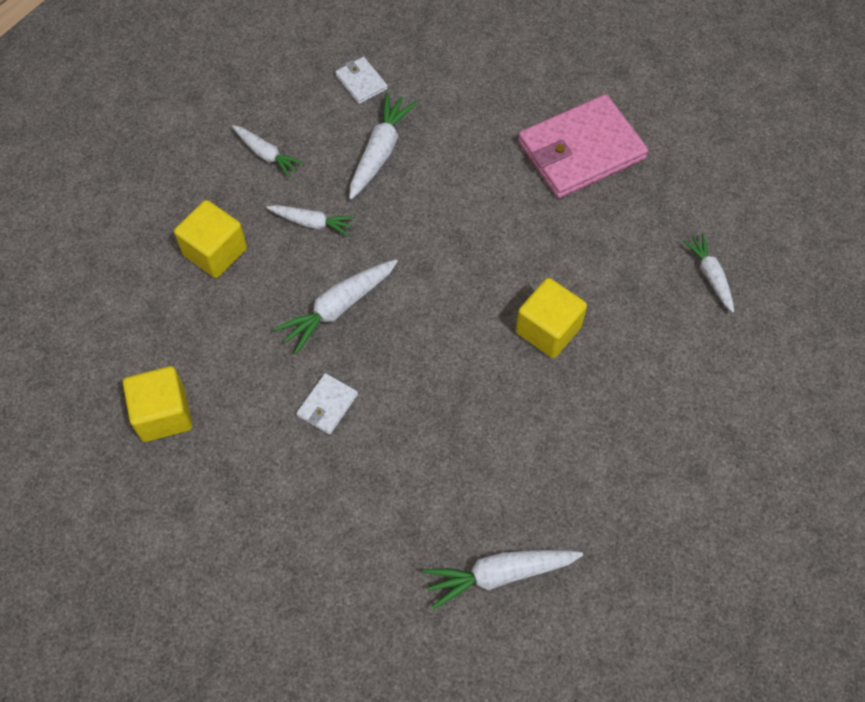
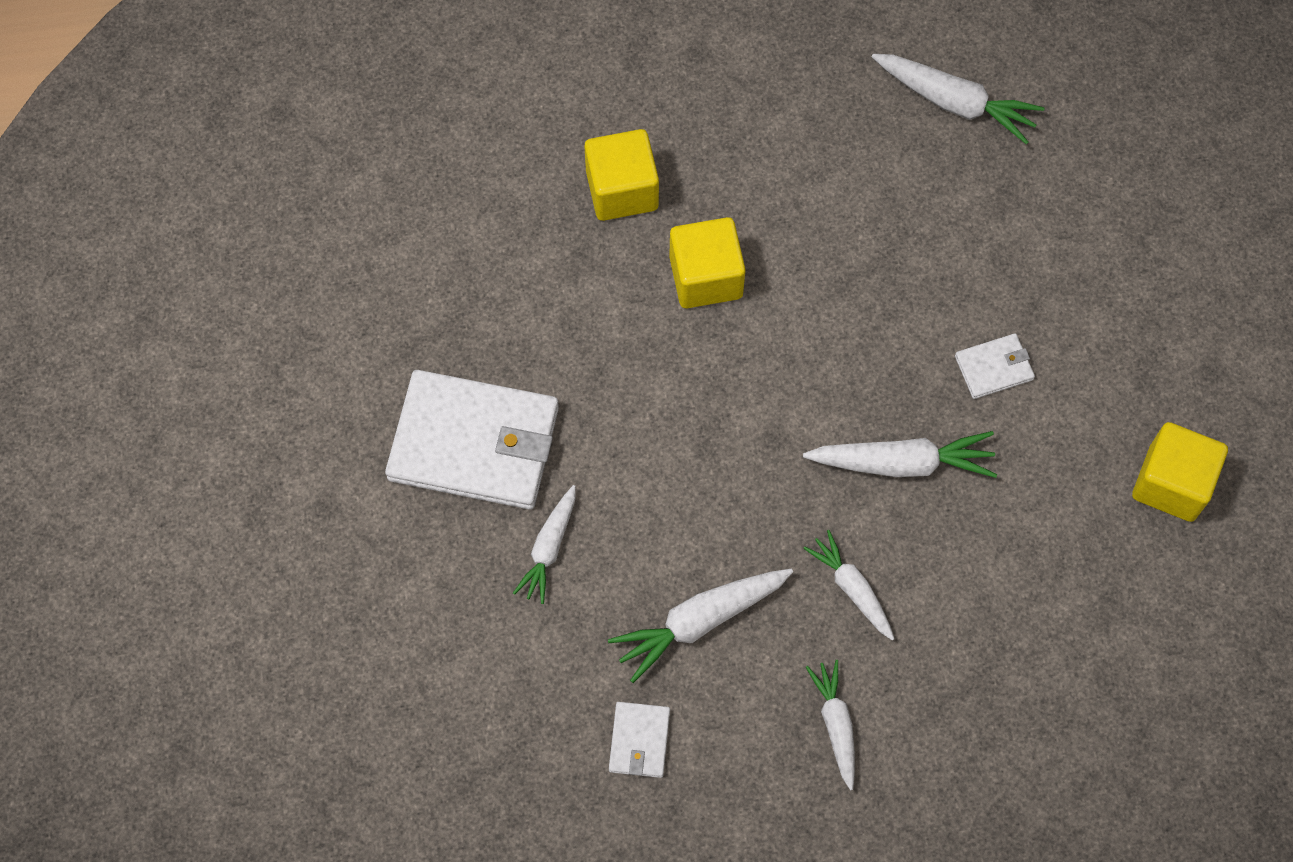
camera: 140 degrees left, 5 degrees up
(215, 252) = (989, 636): yellow cube -> yellow cube (622, 190)
(581, 151) = (474, 443): pink wallet -> white wallet
(710, 276) = (490, 206): white carrot -> white carrot (549, 547)

